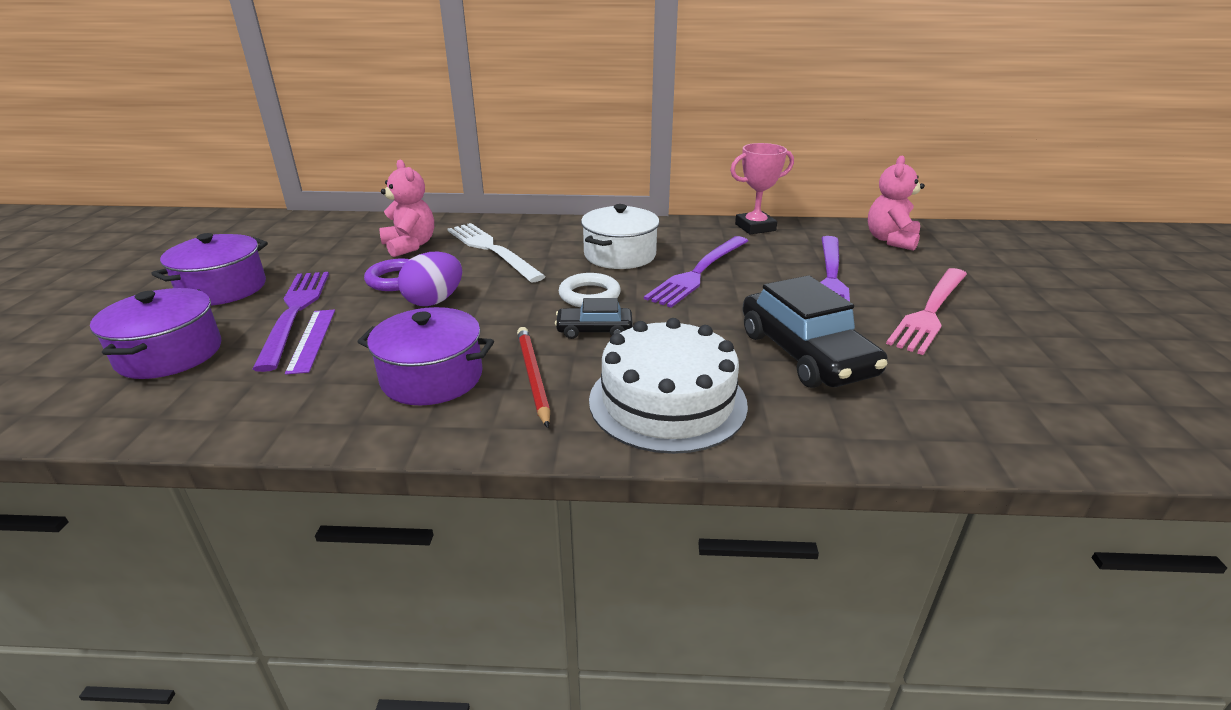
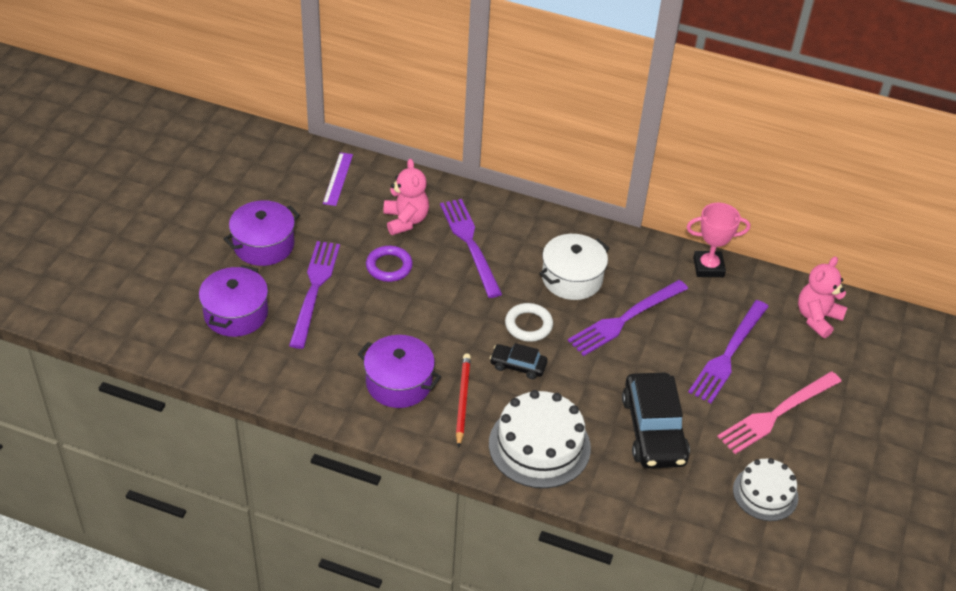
camera: 15 degrees right, 15 degrees up
(312, 340) = (325, 323): purple ruler -> purple ruler (338, 179)
(434, 301) = (413, 301): purple egg -> none
(492, 250) = (470, 244): white fork -> purple fork
(999, 384) = (765, 493): none -> white cake

